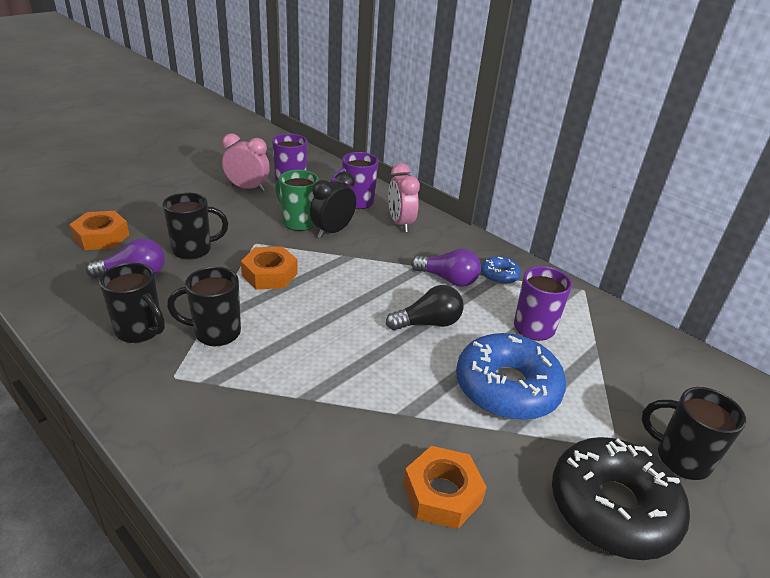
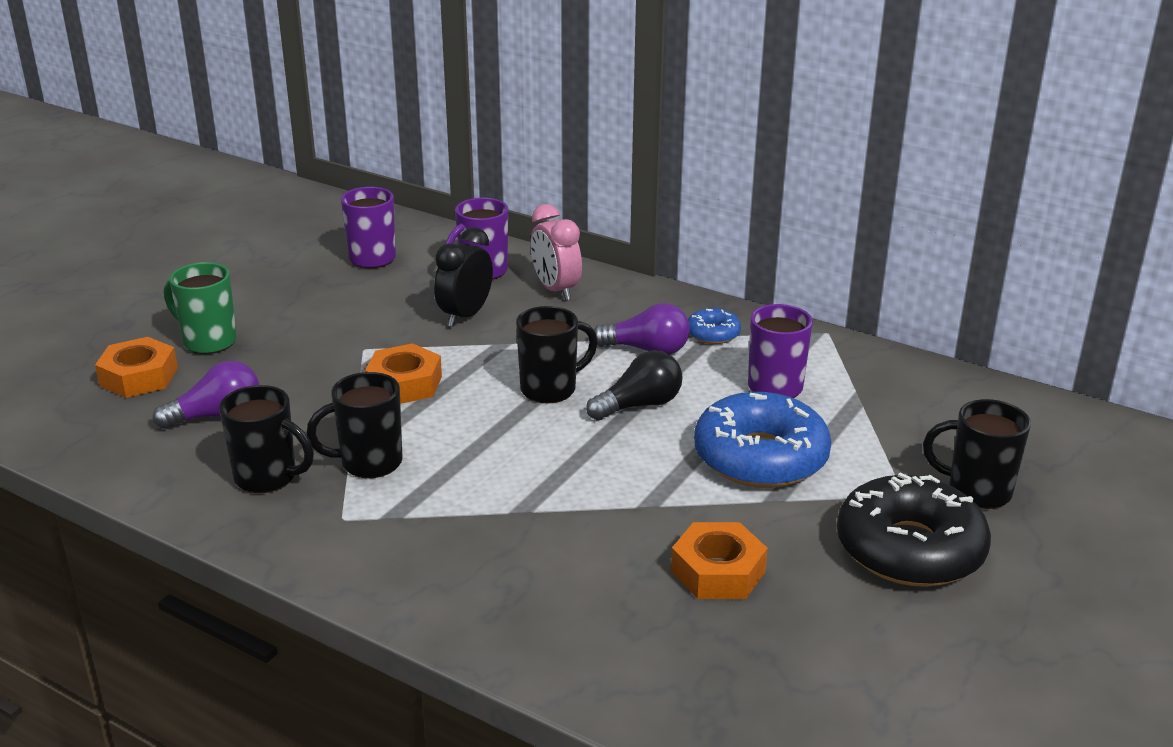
camera: 10 degrees left, 5 degrees down
(194, 250) = (282, 371): black mug -> black mug (550, 389)
(247, 188) = (313, 278): pink clock -> none
(298, 222) = (410, 311): green mug -> green mug (208, 341)

